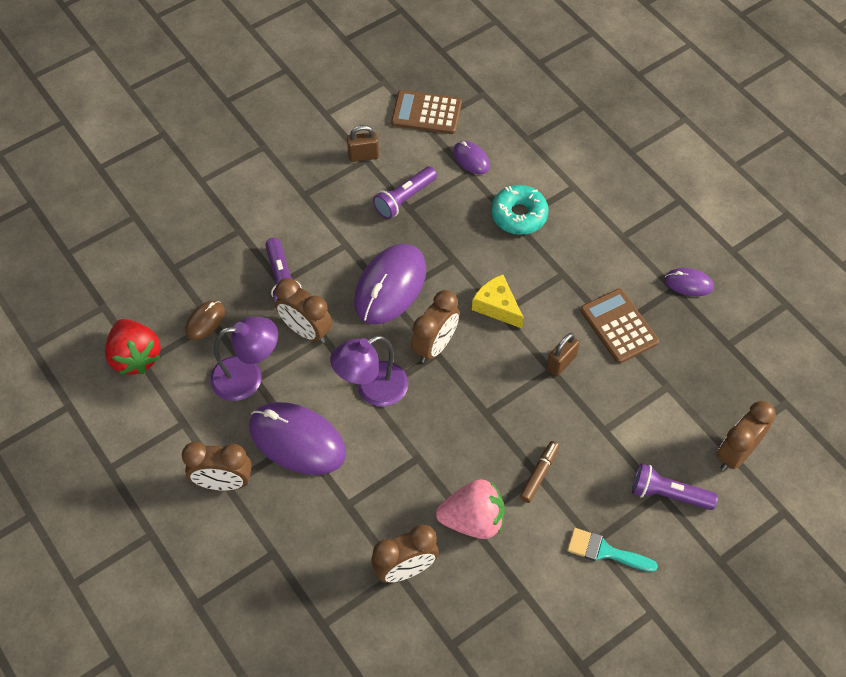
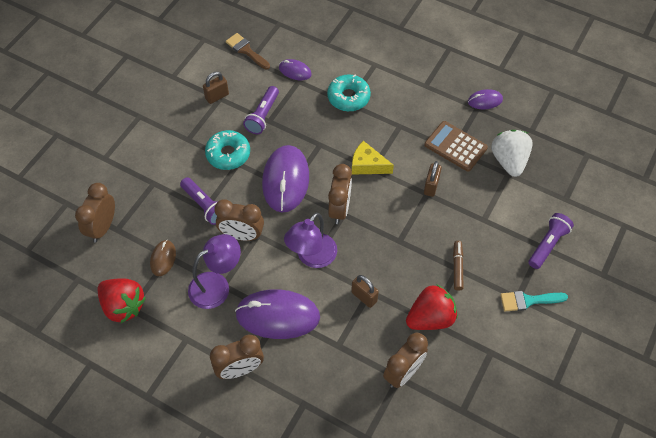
camera: 25 degrees left, 0 degrees up
(340, 229) = (228, 154): none -> turquoise donut
(408, 461) = (364, 297): none -> brown padlock
(426, 113) = (246, 50): brown calculator -> brown brush
(473, 520) = (430, 318): pink strawberry -> red strawberry
(668, 494) = (547, 245): purple flashlight -> purple flashlight turned 135 degrees clockwise
(677, 371) = (509, 161): none -> white strawberry
(735, 453) = (574, 200): brown clock -> brown clock (102, 227)

